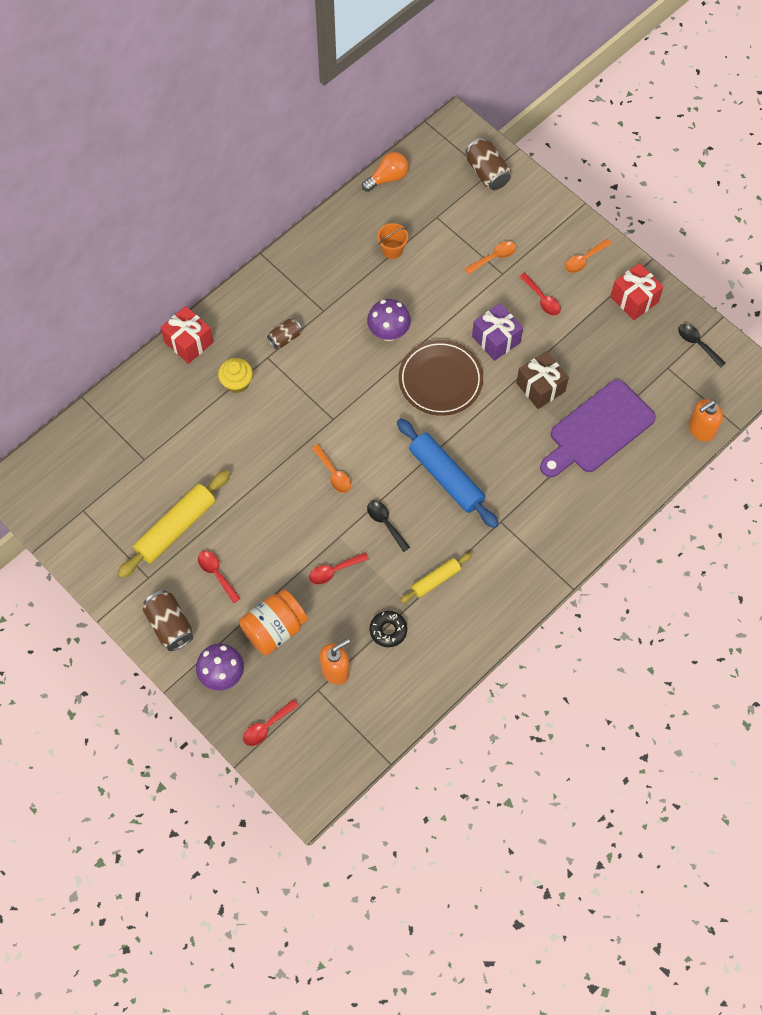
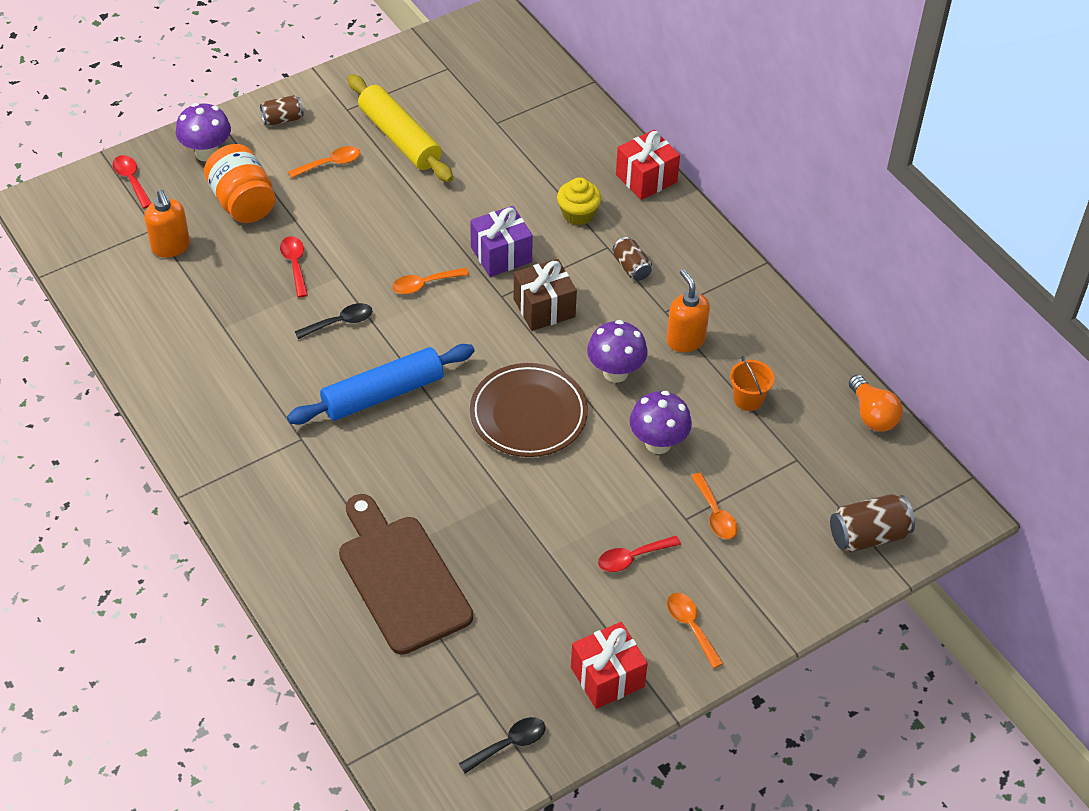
camera: 100 degrees right, 15 degrees down
(170, 625) = (282, 119): brown can -> brown can, size x0.63
(216, 574) = (330, 164): red spoon -> orange spoon
(388, 630) = (199, 301): black donut -> none
(436, 580) = (246, 358): yellow rolling pin -> none
(444, 298) = (658, 443): none -> purple mushroom
(496, 339) = (577, 489): purple gift -> purple gift (501, 255)
(540, 387) = (488, 525): brown gift -> brown gift (544, 308)
(598, 430) = (401, 578): purple cutting board -> brown cutting board
(701, 429) = (362, 710): orange soap dispenser -> orange soap dispenser (685, 340)

